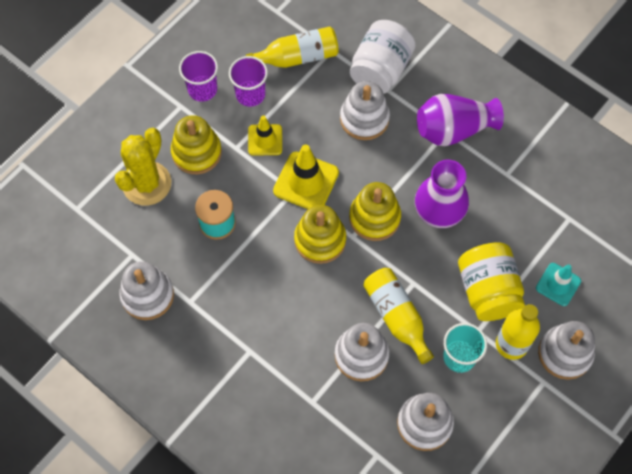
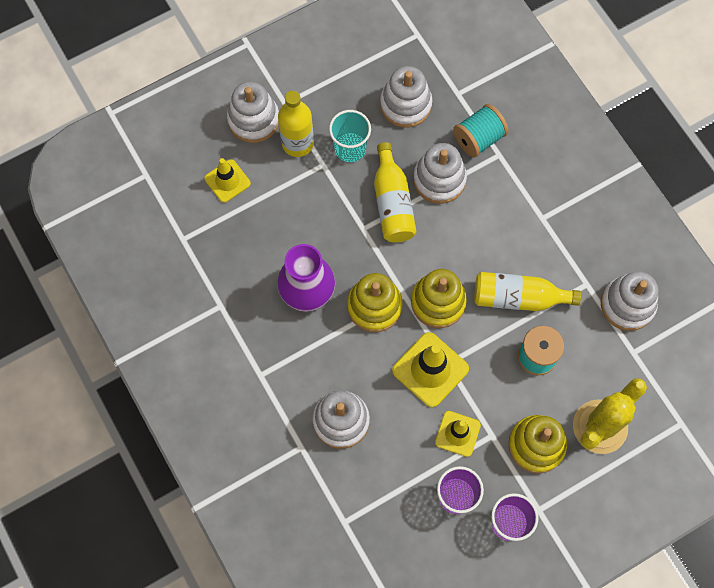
camera: 160 degrees left, 5 degrees up
(297, 57) = (386, 526): yellow bottle -> yellow bottle (518, 298)
(338, 412) = (478, 138): none -> turquoise spool
(380, 70) = (299, 475): white jar -> none
(453, 129) = (251, 374): purple vase -> none
(487, 291) = (296, 197): yellow jar -> none
(558, 284) = (227, 181): turquoise traffic cone -> yellow traffic cone

